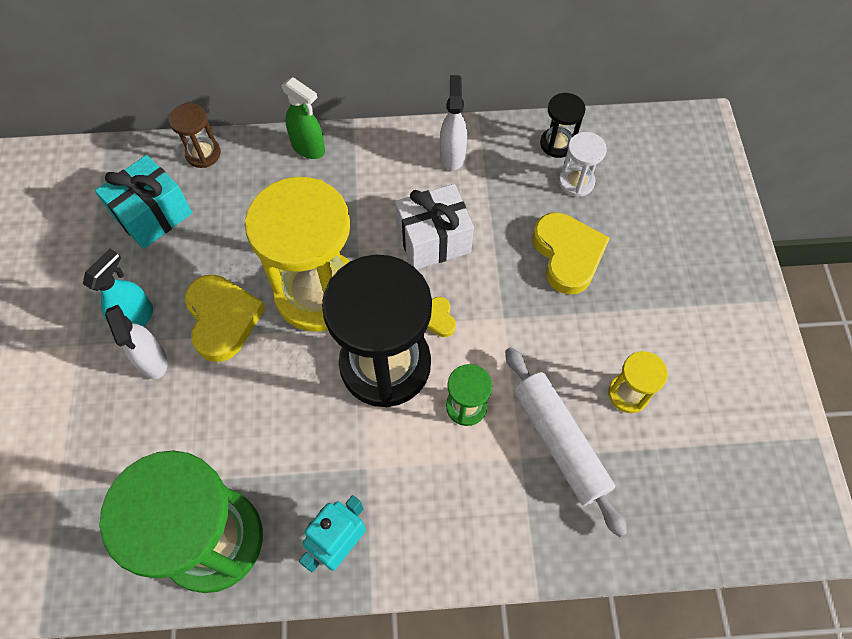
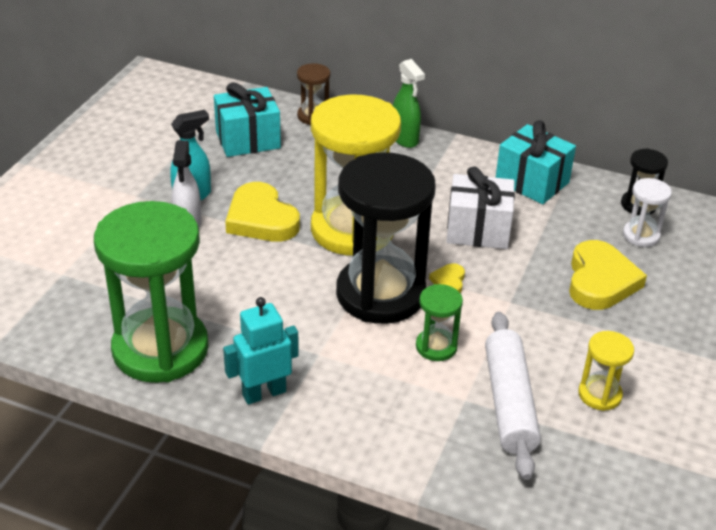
camera: 25 degrees right, 25 degrees down
(222, 319) = (261, 219): yellow heart -> yellow heart turned 135 degrees clockwise
(452, 155) = (532, 182): white spray bottle -> turquoise gift

